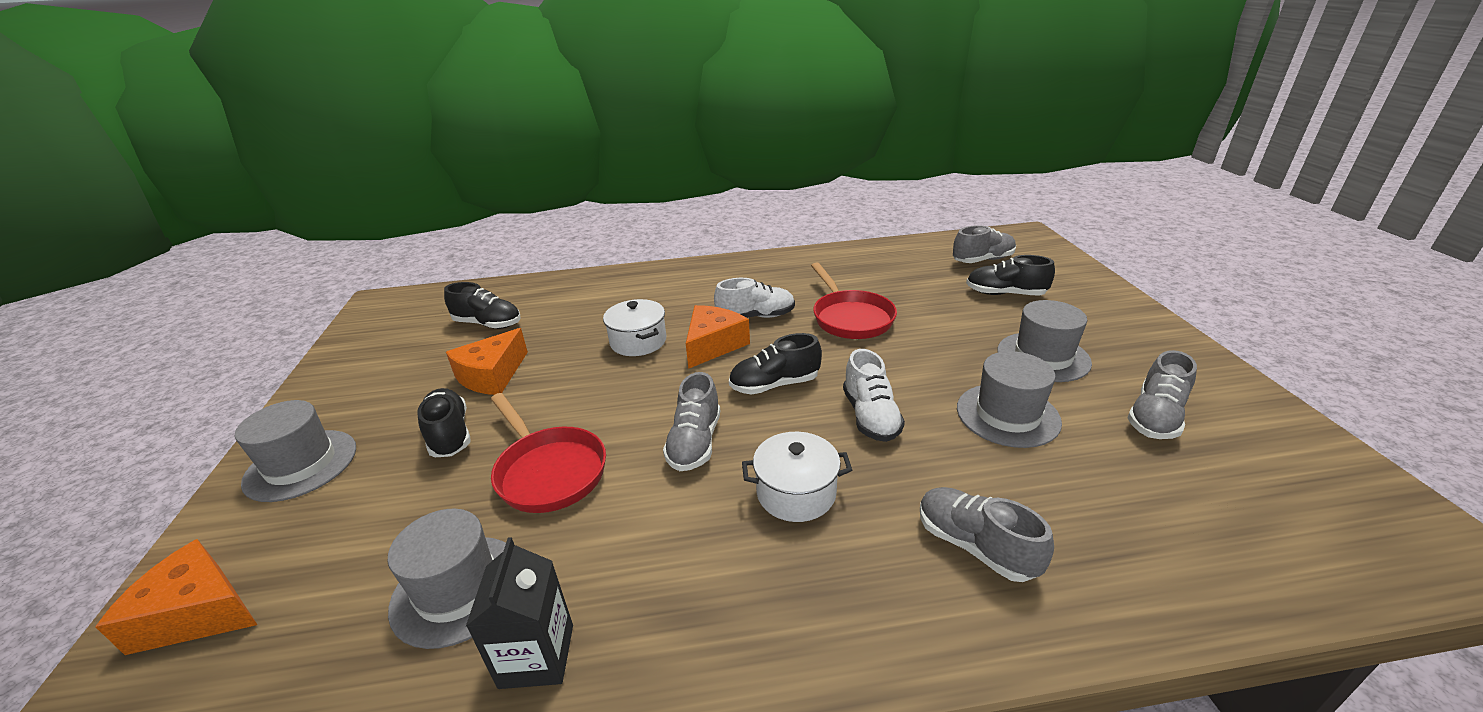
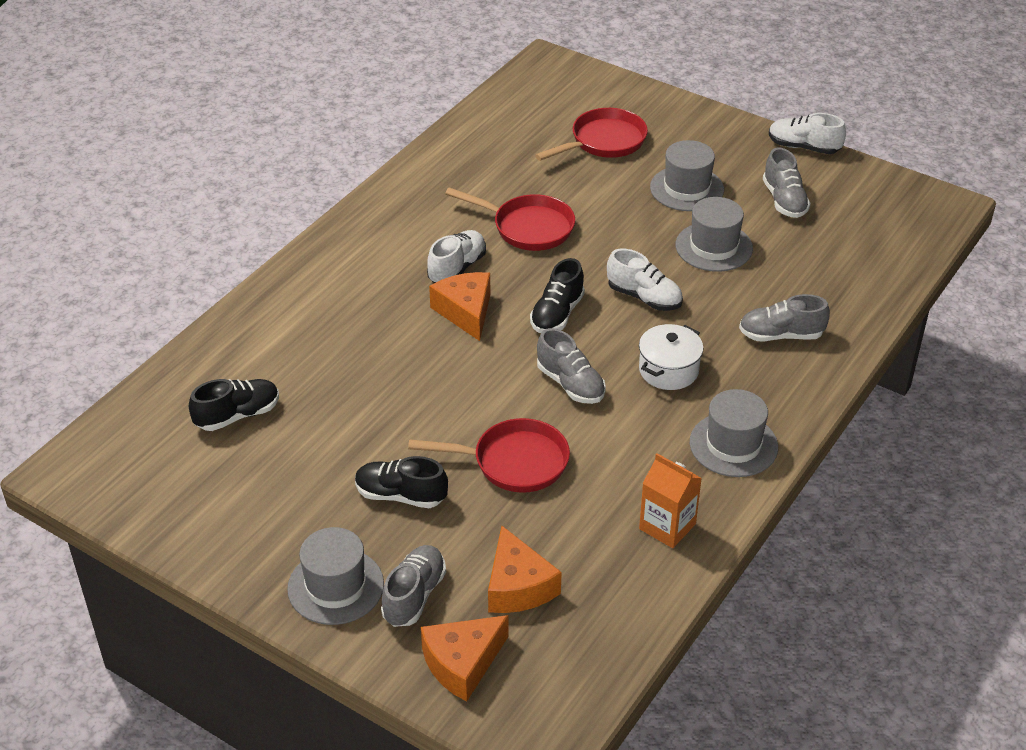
camera: 50 degrees left, 10 degrees up
(458, 589) = (580, 541): grey hat -> grey hat (733, 445)
(492, 375) = (340, 444): orange cheese -> orange cheese (518, 586)
(537, 656) = (667, 526): black carton -> orange carton
(638, 341) = (403, 345): white pot -> none
(982, 260) = (548, 112): grey shoe -> grey shoe (414, 595)
(1005, 294) = (604, 142): black shoe -> red pan
(1243, 384) = (803, 147): none -> white shoe

